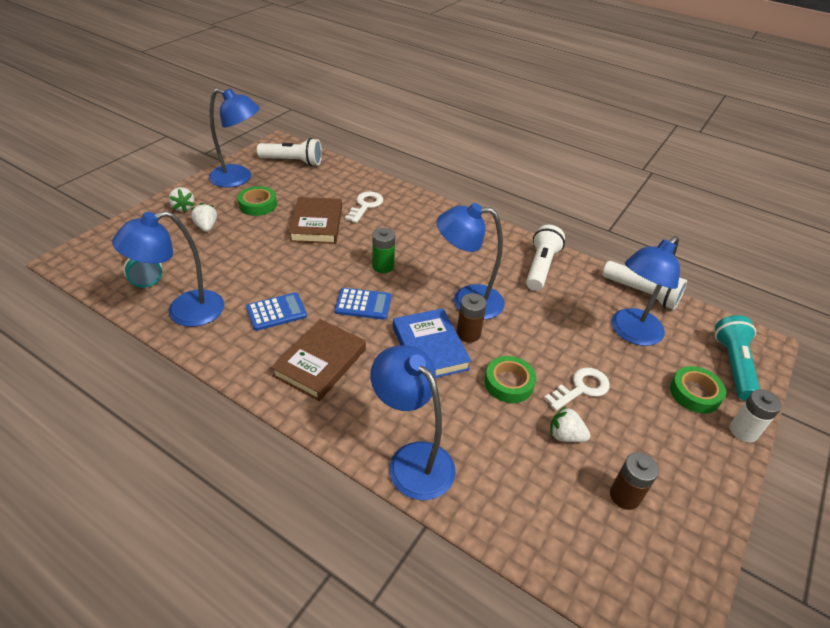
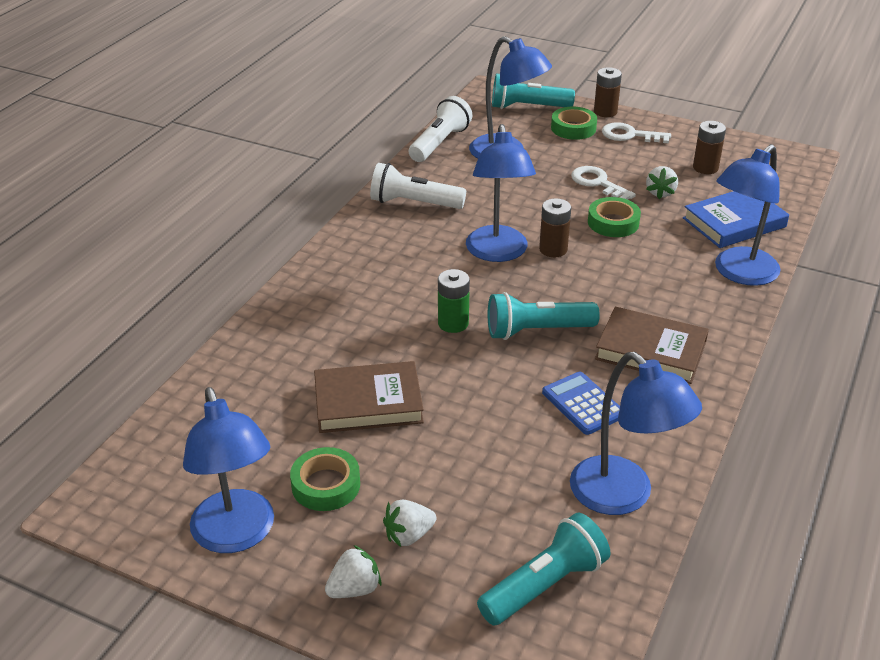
camera: 95 degrees left, 5 degrees down
(239, 178) = (237, 535): blue lamp -> blue lamp turned 150 degrees clockwise
(293, 162) = (165, 471): white flashlight -> none
(363, 304) = (536, 331): blue calculator -> turquoise flashlight
(365, 205) = (304, 358): white key -> white key (629, 135)
(430, 348) = (588, 274): blue book -> blue book (734, 222)
(743, 431) = (605, 112): white battery -> brown battery

